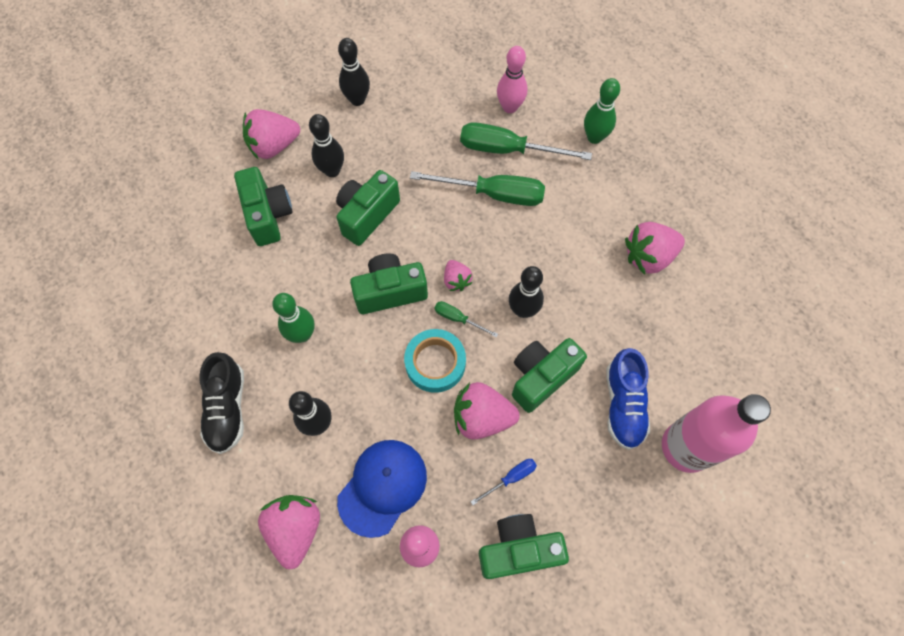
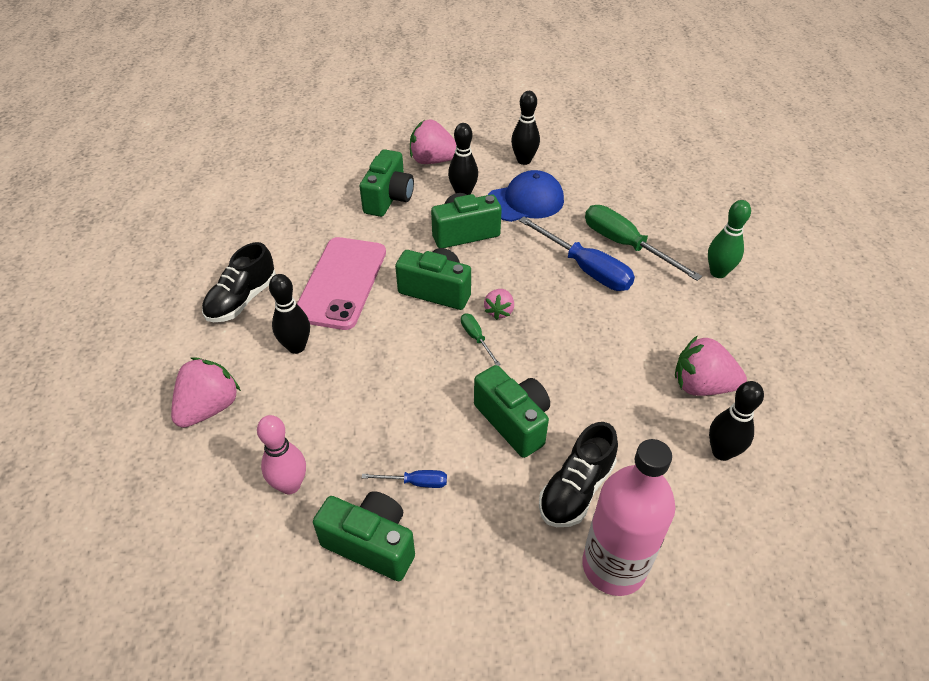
camera: 35 degrees right, 20 degrees down
(302, 334) = (341, 283): green bowling pin -> pink phone
(382, 487) = (302, 420): blue cap -> blue cap (525, 201)
(435, 363) = (428, 358): turquoise tape -> none
(482, 417) = (432, 420): pink strawberry -> none
(493, 194) = (585, 269): green screwdriver -> blue screwdriver
(510, 107) = (652, 218): pink bowling pin -> none
(523, 310) = (540, 362): black bowling pin -> black bowling pin (722, 452)
(541, 377) = (513, 421): green camera -> green camera turned 60 degrees clockwise
(623, 404) = (576, 489): blue shoe -> black shoe

